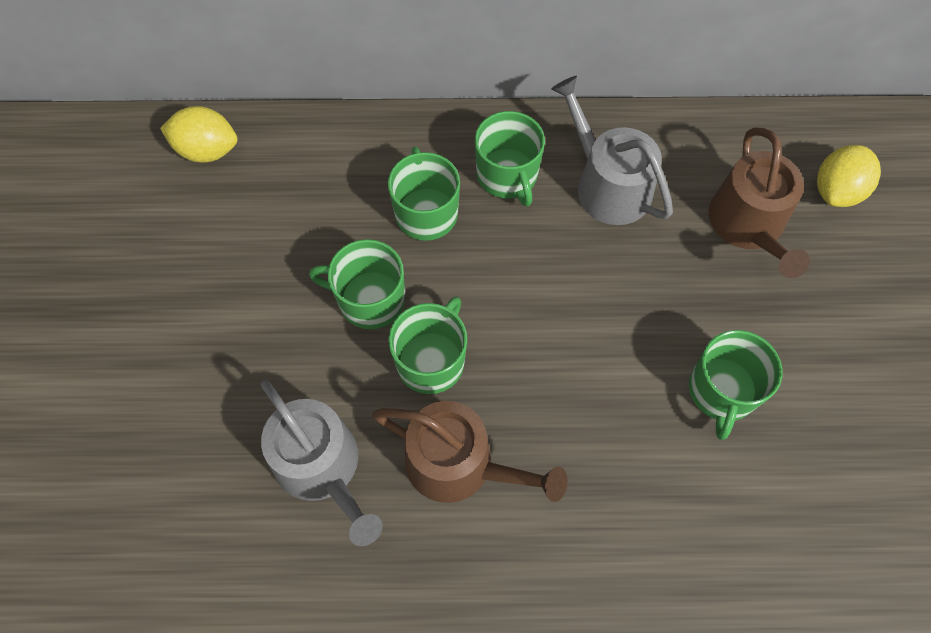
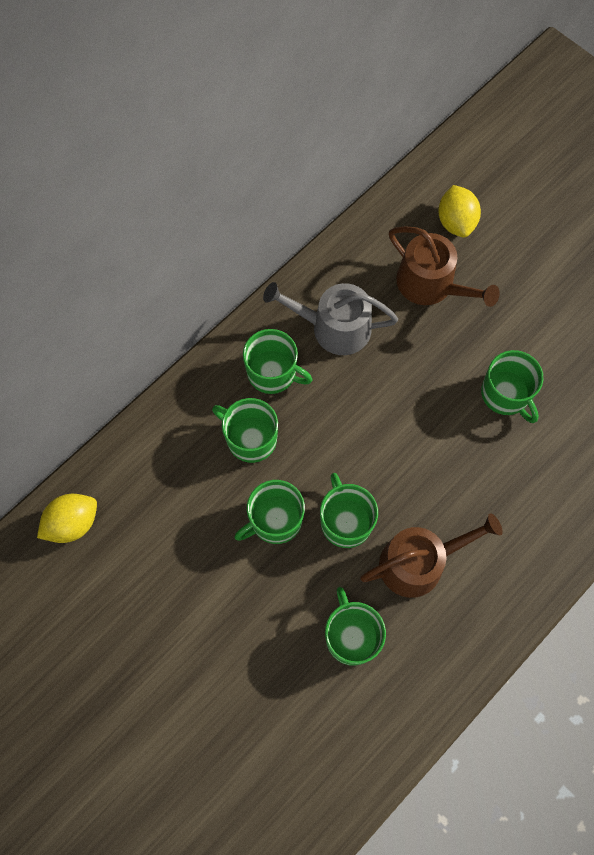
camera: 45 degrees left, 5 degrees up
(322, 467) = (351, 636): grey watering can -> green mug

